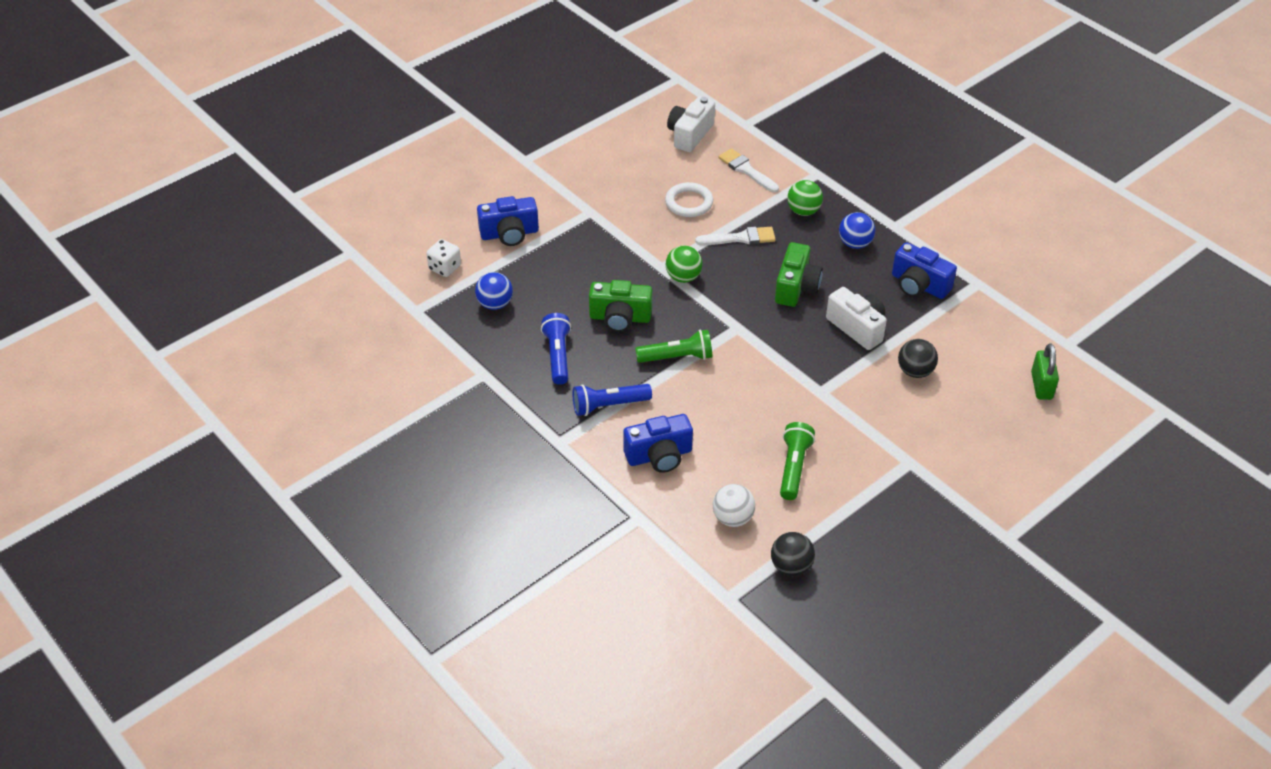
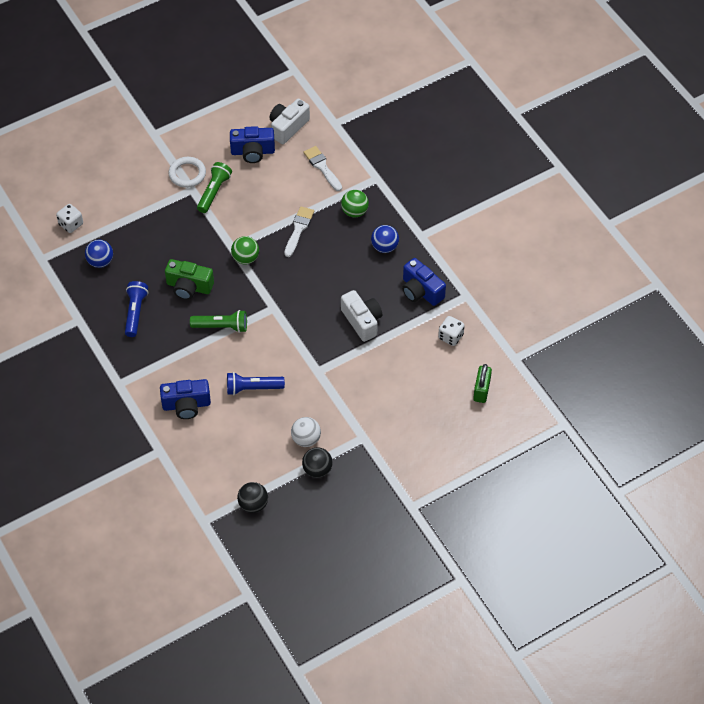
camera: 10 degrees right, 10 degrees up
(509, 234) = (126, 200): blue camera -> blue camera (253, 152)
(608, 405) = (161, 359): blue flashlight -> blue flashlight (252, 388)
(689, 203) = (269, 191): white ring -> white ring (187, 174)
(732, 518) = (224, 461): white ball -> white ball (306, 439)
(740, 238) = (298, 229): white brush -> white brush turned 75 degrees counterclockwise
(794, 467) = (279, 429): green flashlight -> green flashlight (214, 192)
(796, 287) = (327, 279): green camera -> none
(915, 371) = (392, 364): black ball -> black ball (317, 469)
(977, 330) = (450, 336): none -> white dice

